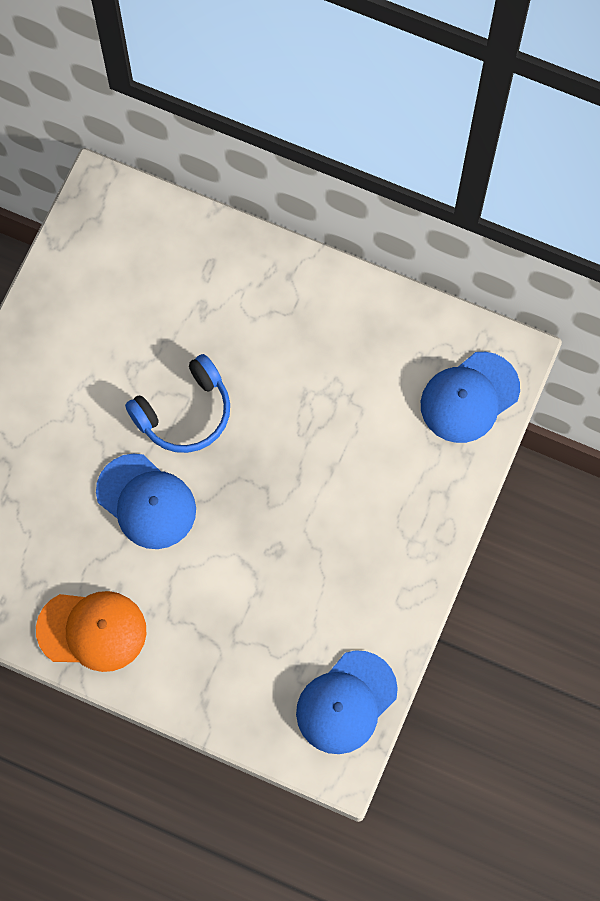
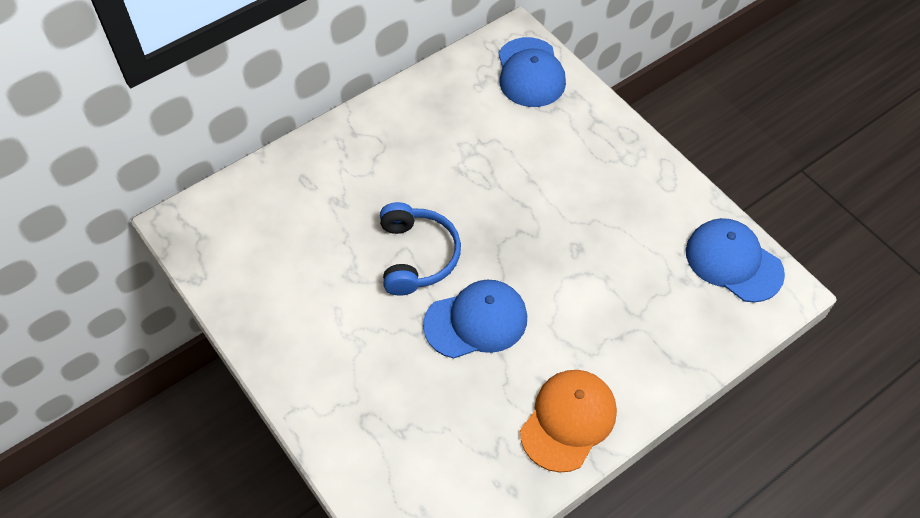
camera: 60 degrees left, 15 degrees down
(346, 702) = (733, 262): blue cap -> blue cap turned 150 degrees clockwise

